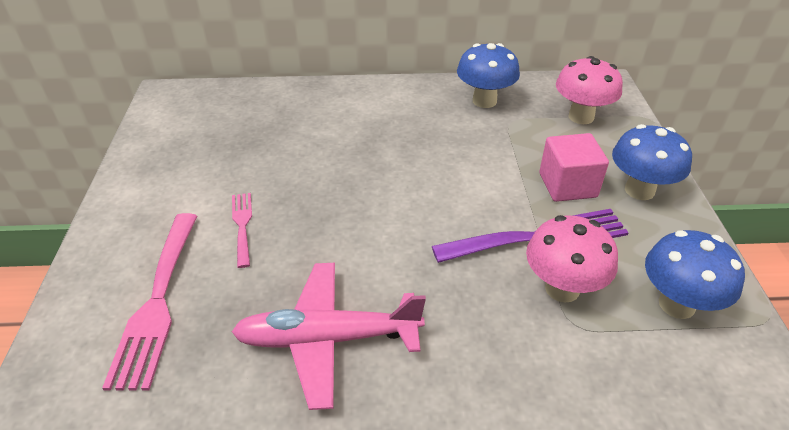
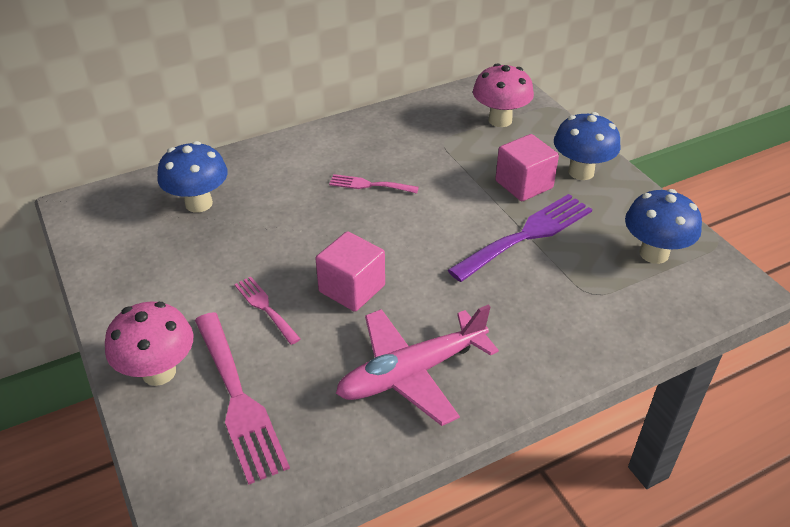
camera: 25 degrees left, 0 degrees up
(330, 234) = (352, 288): none -> pink cube
(412, 142) = (369, 185): none -> pink fork
(484, 101) = (408, 127): blue mushroom -> blue mushroom (199, 203)
(562, 288) = (567, 270): pink mushroom -> pink mushroom (159, 372)

